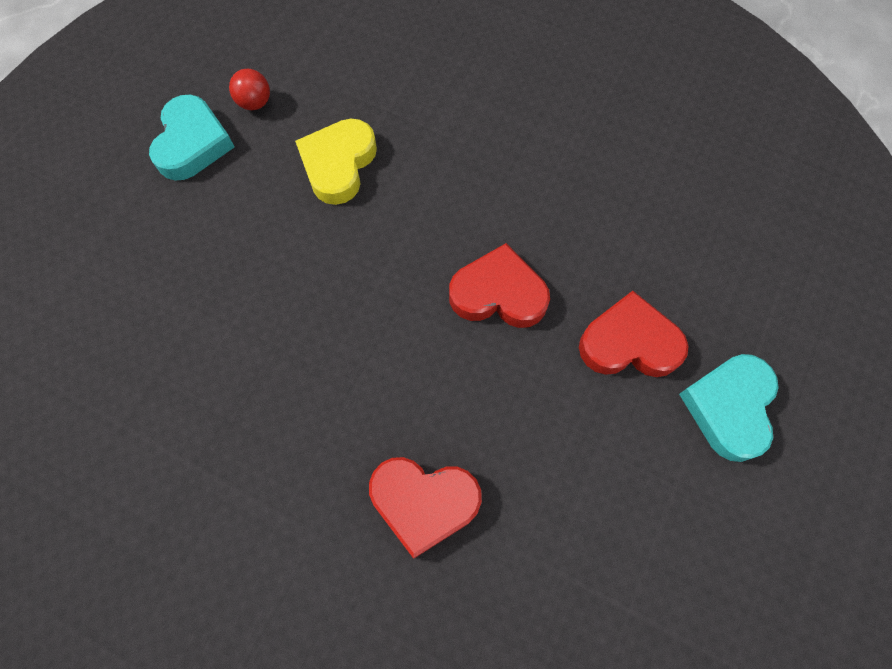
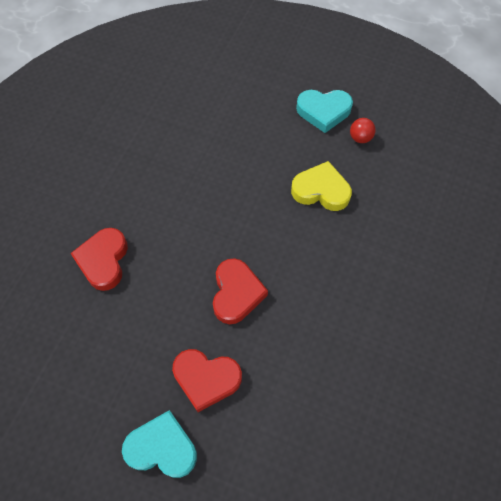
camera: 85 degrees right, 5 degrees down
(629, 343) = (206, 379): red heart -> red heart turned 105 degrees clockwise

